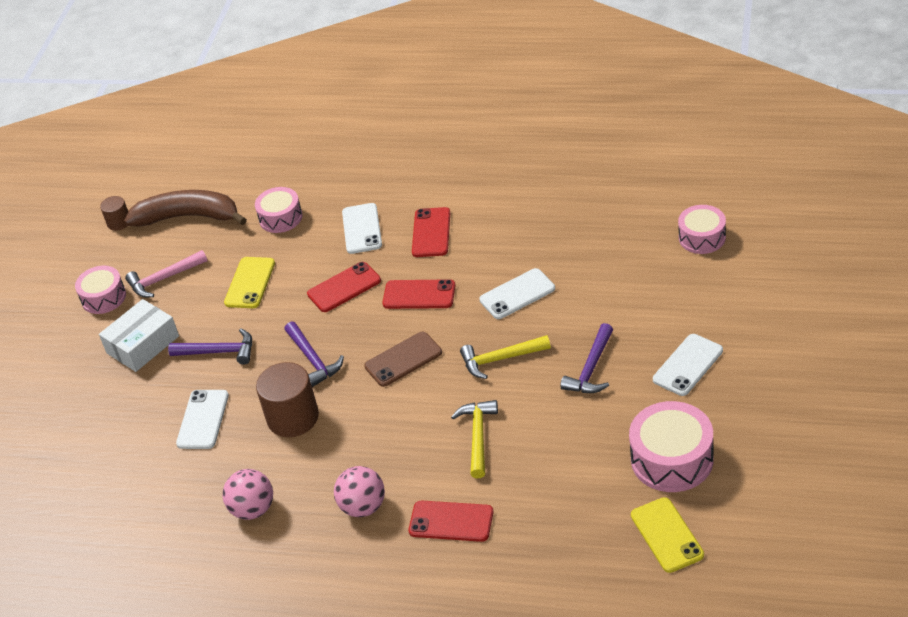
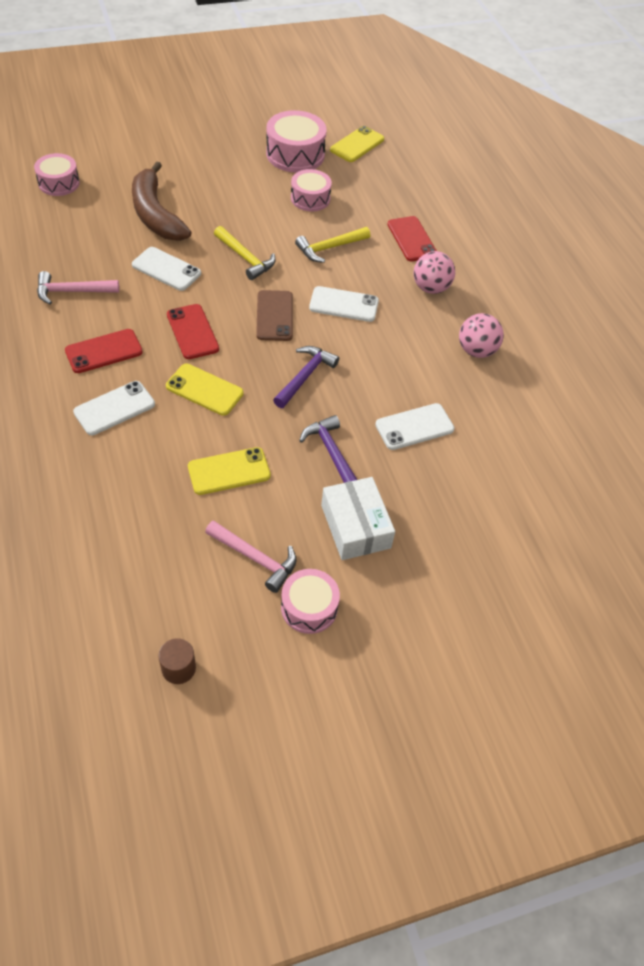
camera: 130 degrees left, 10 degrees up
(143, 344) = (355, 526): white box -> white box turned 60 degrees clockwise
(188, 217) = (144, 588): brown banana -> brown banana (156, 214)
(280, 218) = (118, 489): pink drum -> pink drum (310, 198)
(293, 417) = (375, 364): brown cylinder -> none
(344, 287) = (204, 390): red phone -> yellow phone
(403, 359) = (274, 316): brown phone -> brown phone turned 60 degrees clockwise
(521, 224) = (72, 292): none -> pink hammer
(591, 369) = (231, 208): purple hammer -> none
(688, 365) = (205, 164): white phone -> white phone (344, 304)

